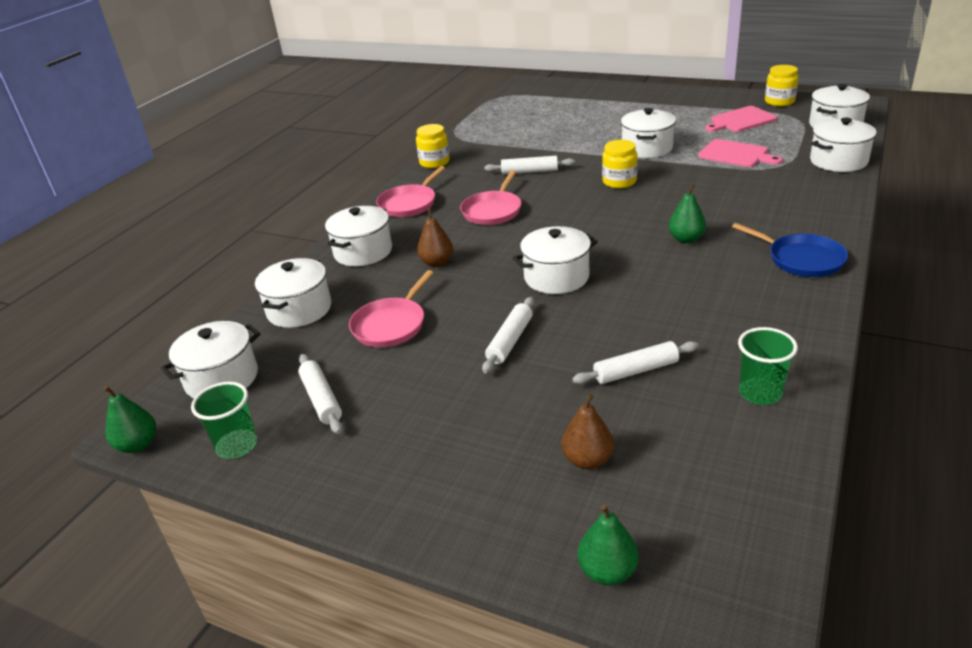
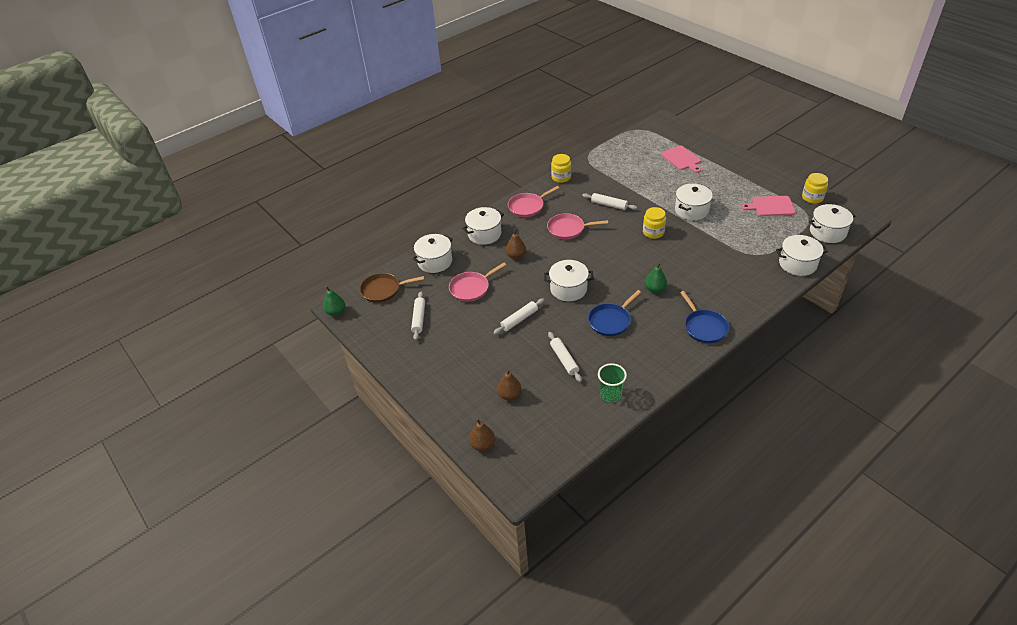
camera: 25 degrees right, 10 degrees up
(222, 378) = (383, 290): white pot -> brown pan
(237, 446) = (374, 329): green cup -> none
(493, 211) = (568, 229): pink pan -> pink pan turned 45 degrees clockwise
(607, 571) = (482, 444): green pear -> brown pear
(635, 370) = (564, 359): white rolling pin -> white rolling pin turned 60 degrees clockwise
(660, 295) = (610, 321): none -> blue pan
(736, 154) = (740, 235): pink cutting board -> pink cutting board (682, 159)

